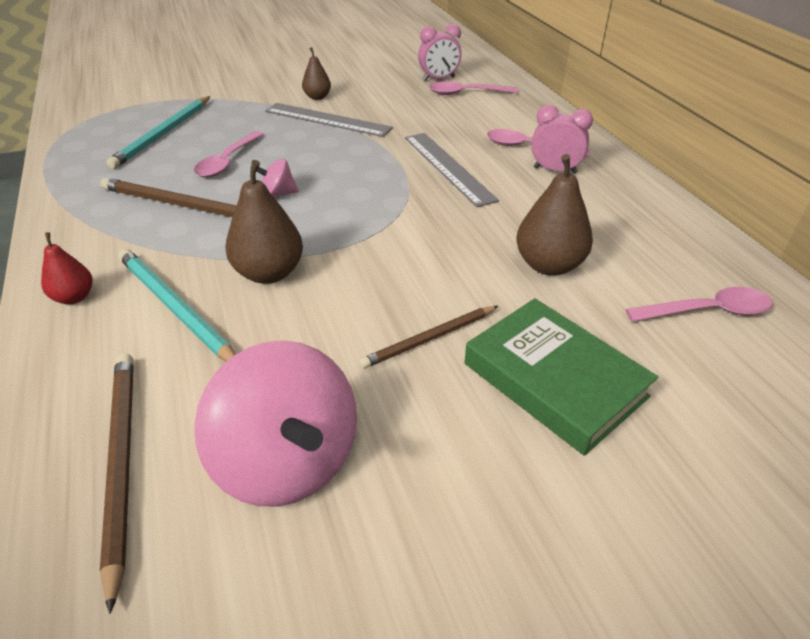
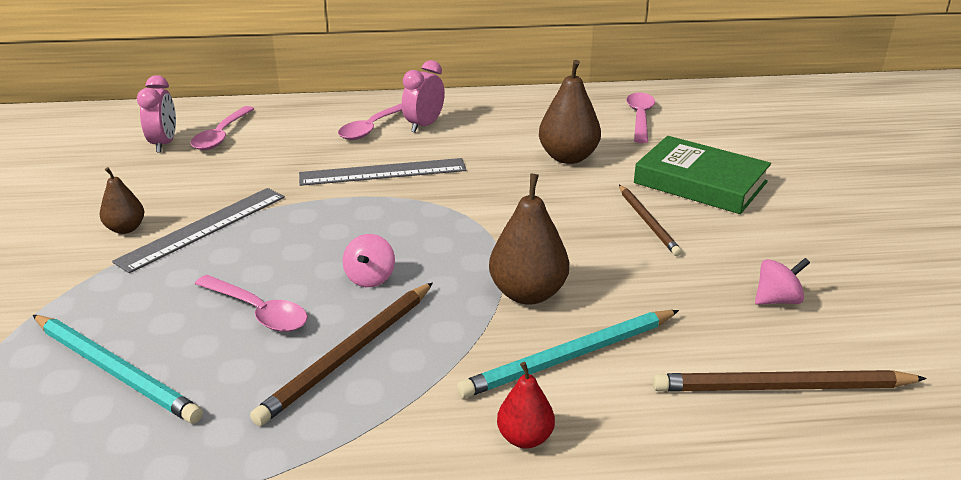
camera: 75 degrees left, 10 degrees down
(288, 461) = (777, 300): pink spinning top -> pink spinning top, size x0.45
(554, 380) = (700, 182): green book -> green book turned 60 degrees clockwise

